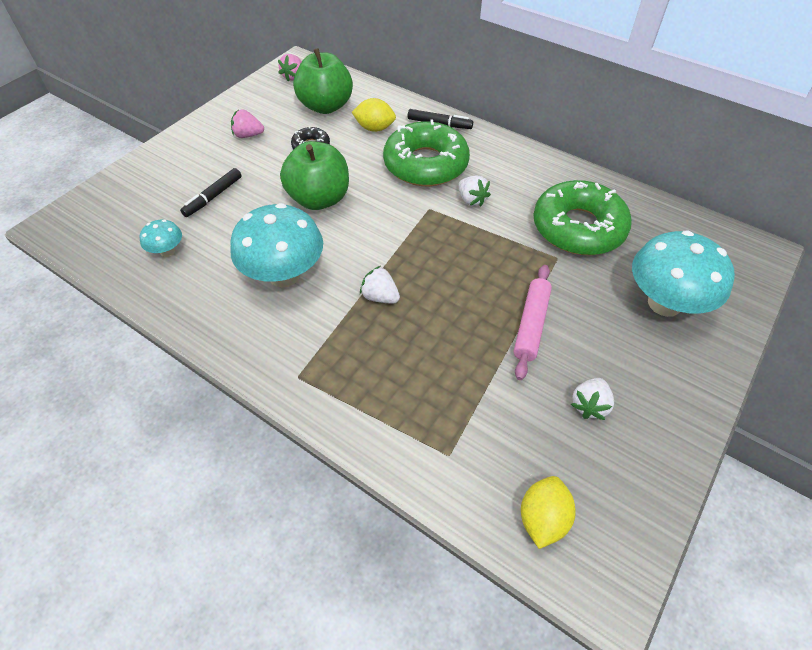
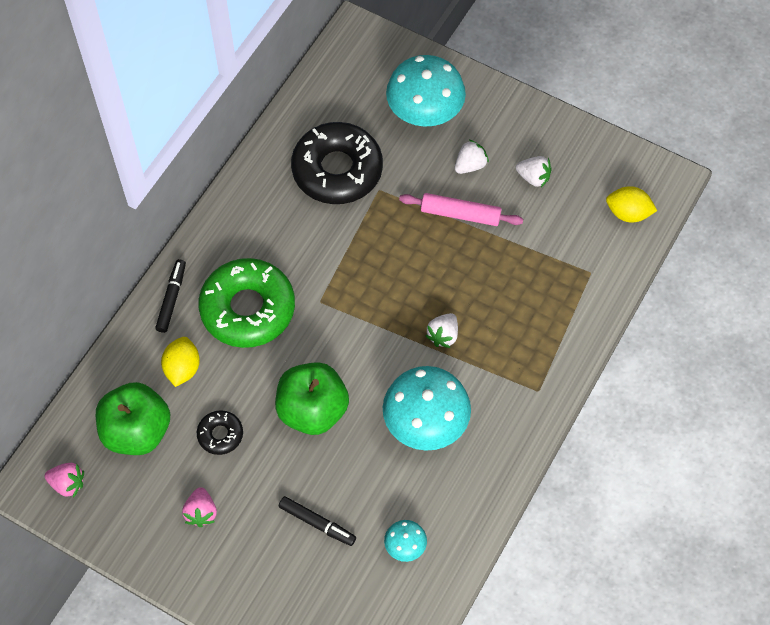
camera: 95 degrees left, 10 degrees up
(471, 200) = (304, 262): white strawberry -> white strawberry (470, 165)
(578, 228) = (337, 170): green donut -> black donut

